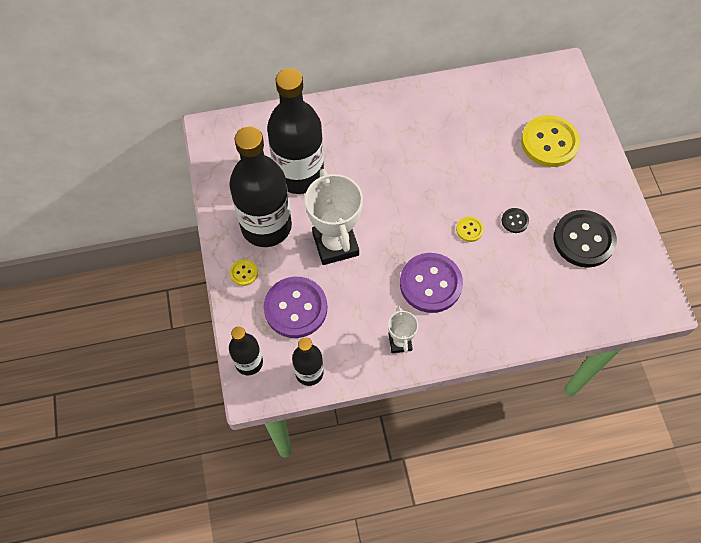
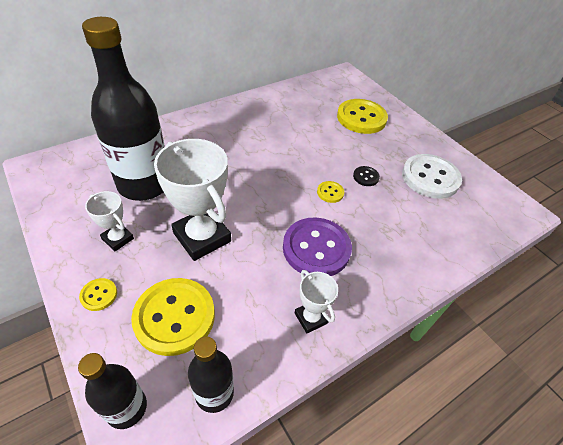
camera: 25 degrees left, 15 degrees down
(266, 226) = (118, 239): black bottle -> white trophy
(295, 308) = (174, 317): purple button -> yellow button
(583, 240) = (430, 178): black button -> white button

